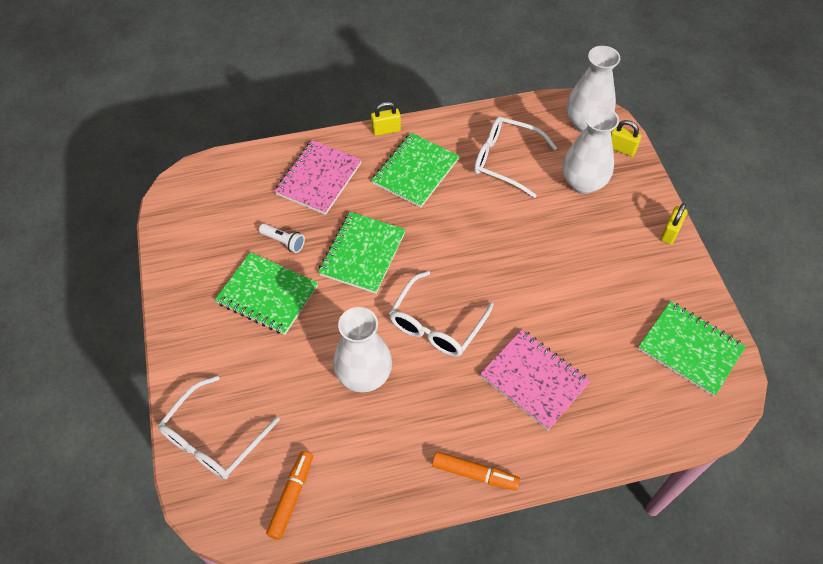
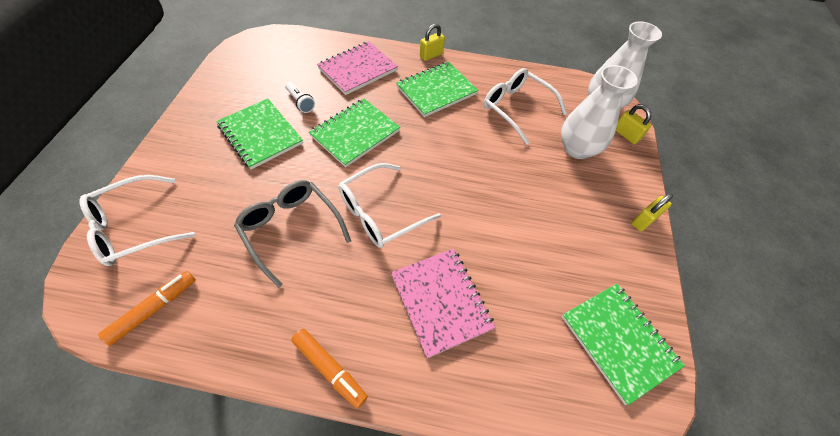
camera: 20 degrees right, 0 degrees up
(364, 375) = (291, 229): white vase -> grey glasses
(386, 130) = (431, 55): yellow padlock -> yellow padlock turned 45 degrees counterclockwise

